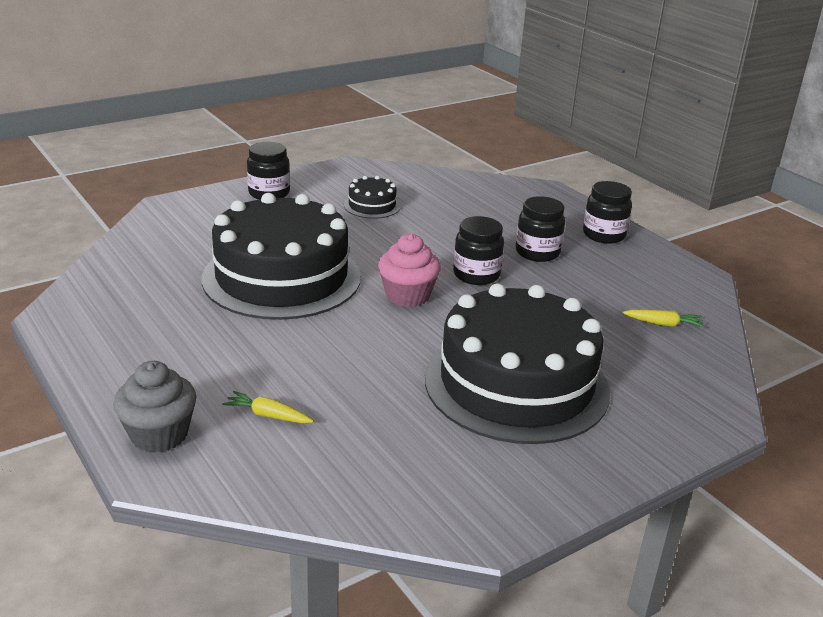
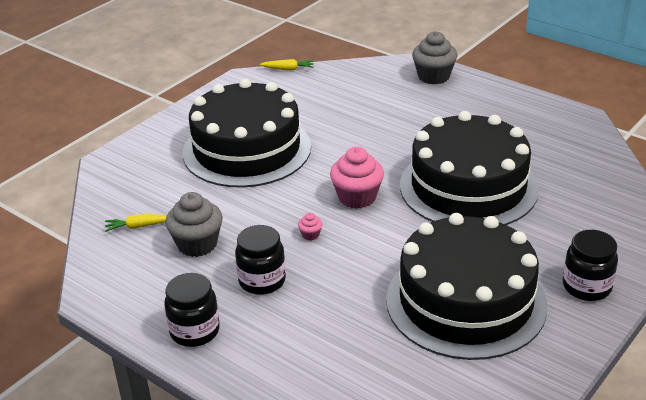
camera: 165 degrees right, 5 degrees up
(268, 415) = (386, 97): yellow carrot -> yellow carrot (288, 69)
(372, 205) = (466, 302): black cake -> black cake, size x2.39
(476, 275) = (310, 235): black jar -> pink cupcake
(596, 293) = (197, 244): none -> grey cupcake

